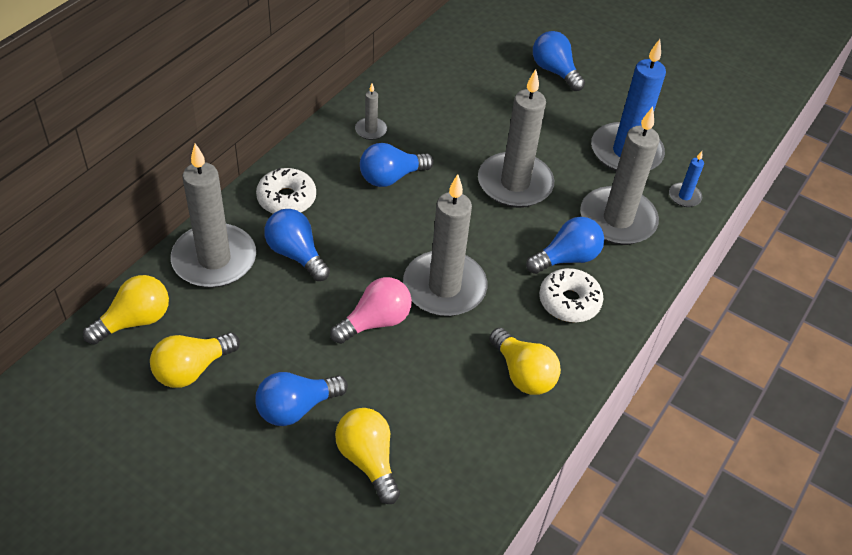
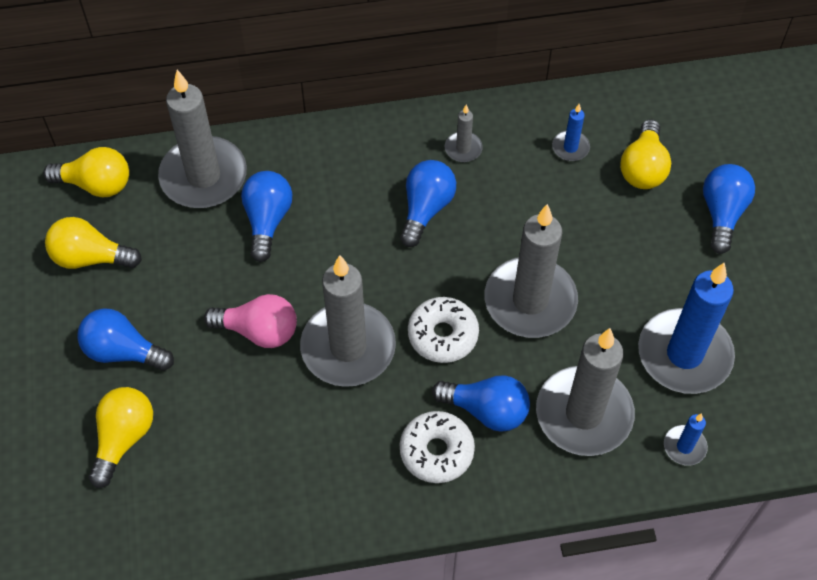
camera: 50 degrees right, 10 degrees up
(286, 199) = (317, 163): white donut -> white donut (443, 335)
(391, 177) = (426, 209): blue light bulb -> blue light bulb turned 90 degrees clockwise
(433, 90) = (570, 147): none -> blue candle
(523, 373) = (318, 478): yellow light bulb -> yellow light bulb (643, 168)

